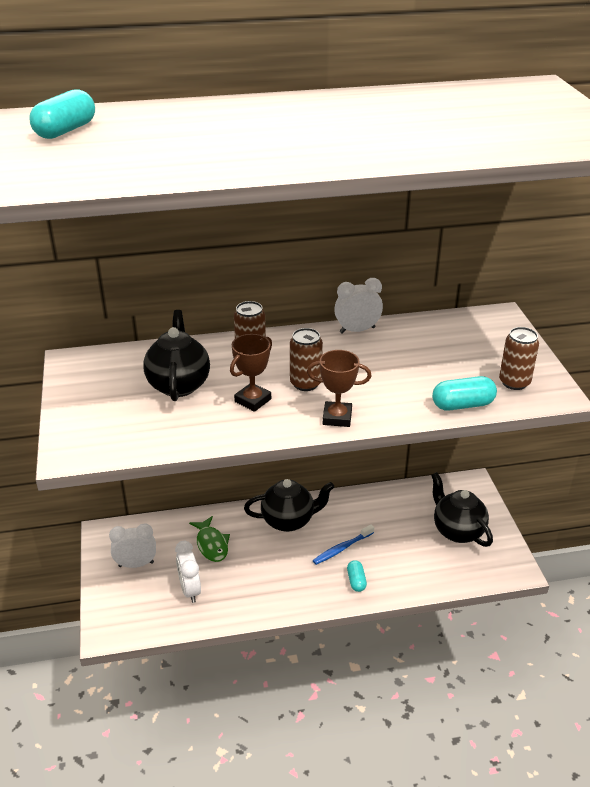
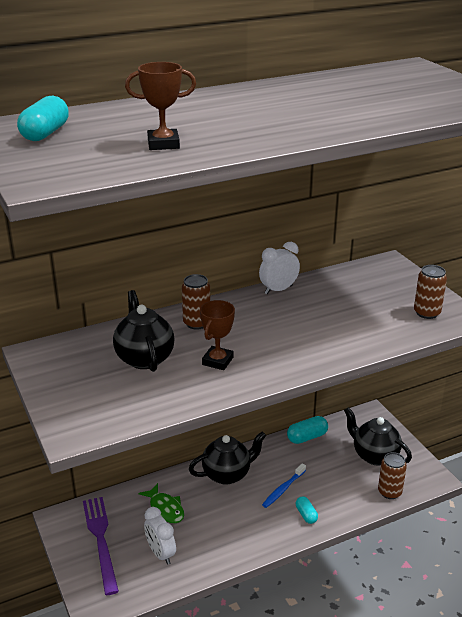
camera: 15 degrees left, 5 degrees down
(136, 564) = (101, 540): white clock -> purple fork
(305, 383) = (256, 340): brown can -> brown can (389, 492)
(337, 417) = (297, 363): brown trophy -> brown trophy (163, 144)
(462, 405) = (395, 337): turquoise capsule -> turquoise capsule (307, 437)

